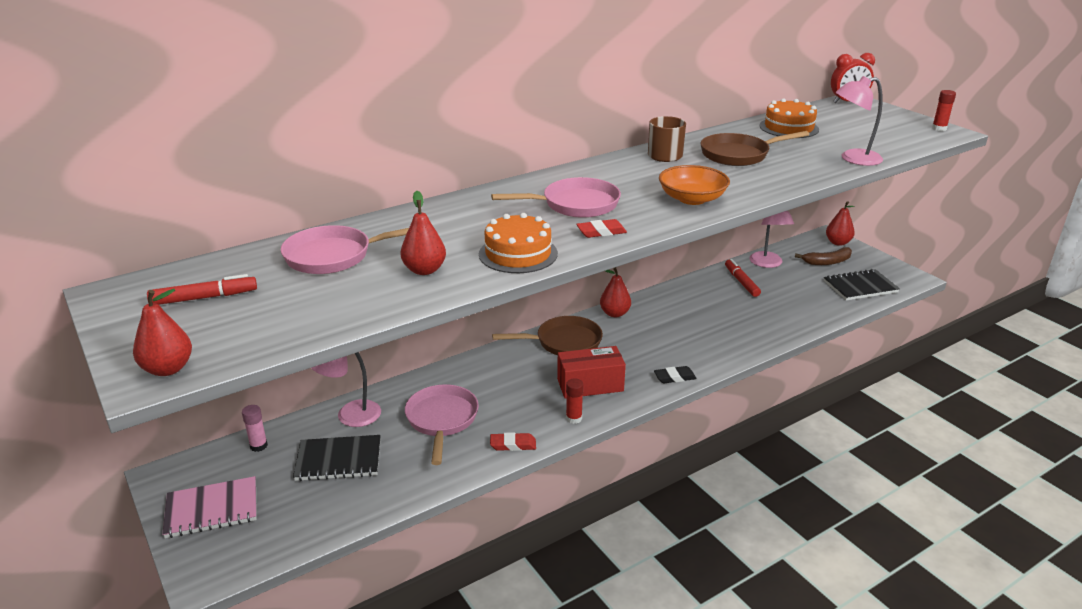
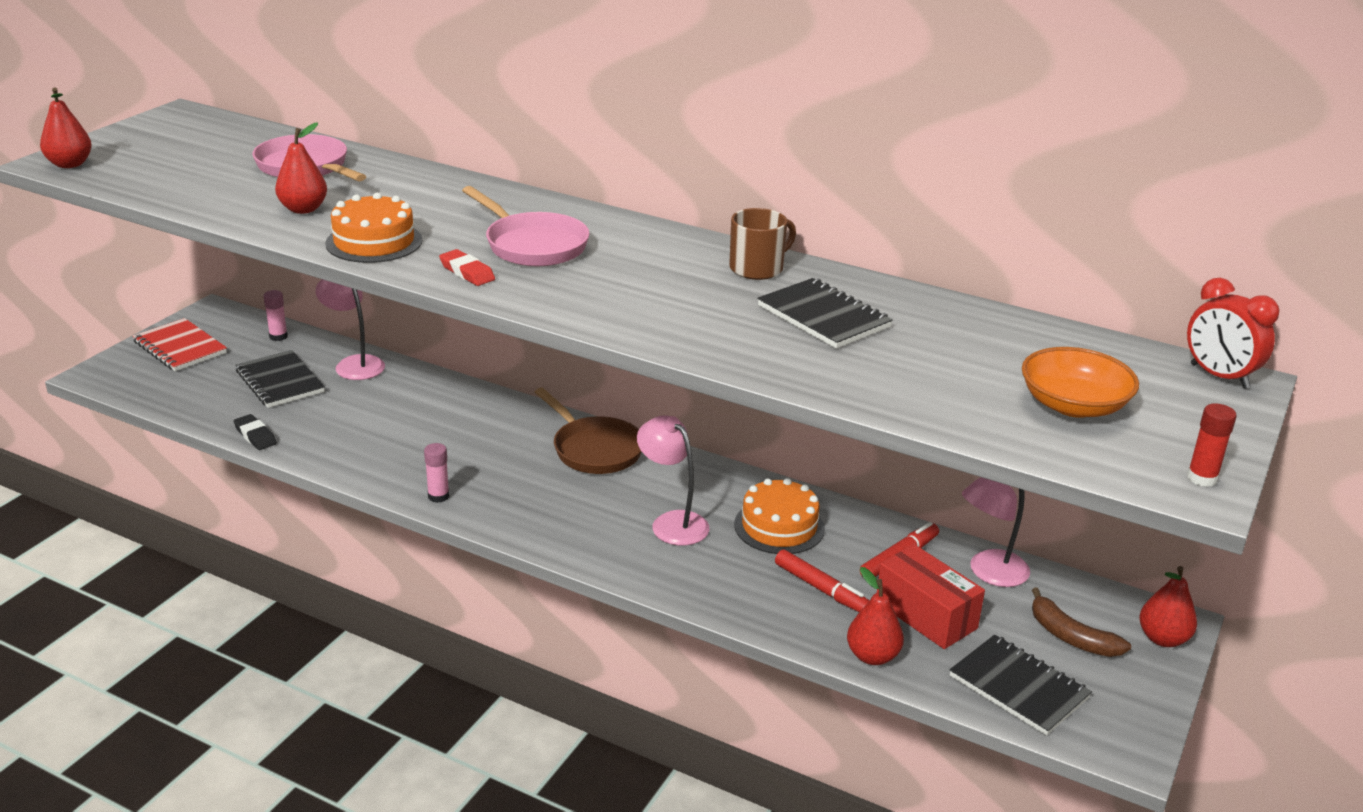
camera: 60 degrees right, 0 degrees up
(203, 298) = (192, 143): red marker -> red marker (821, 588)
(212, 509) = (180, 347): pink notebook -> red notebook
(442, 420) = (379, 416): pink pan -> none
(513, 445) = (363, 470): red eraser -> none
(574, 418) = (438, 496): red glue stick -> pink glue stick
(590, 385) = (515, 490): red box -> red box (926, 615)
(615, 313) = (698, 469): red pear -> red pear (872, 656)
(674, 377) = (581, 550): black eraser -> black eraser (255, 436)
(692, 199) = (621, 308): orange bowl -> orange bowl (1073, 405)
(739, 155) = (823, 316): brown pan -> black notebook
(789, 127) = (999, 339): orange cake -> orange cake (779, 526)
(853, 159) = (921, 406): pink lamp -> pink lamp (672, 522)

